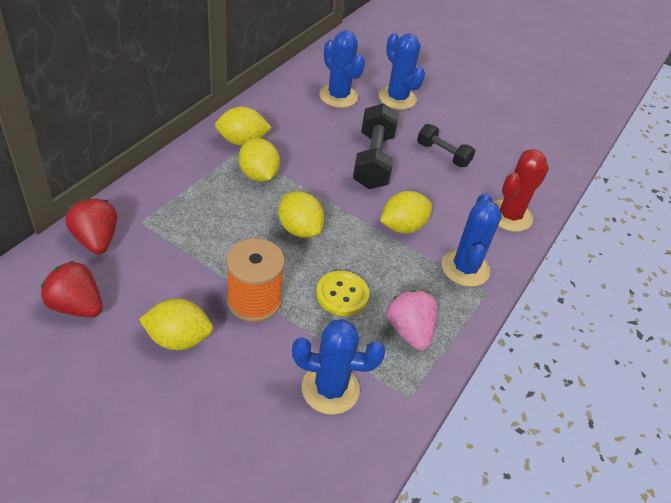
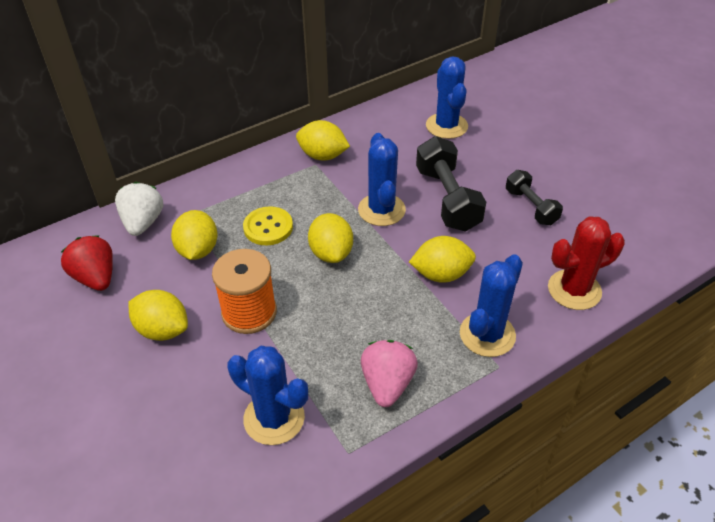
camera: 30 degrees right, 0 degrees up
(96, 240) = (143, 223): red strawberry -> white strawberry
(258, 175) = (320, 192): yellow lemon -> yellow lemon (198, 250)
(342, 294) = (338, 328): yellow button -> yellow button (268, 227)
(373, 160) = (447, 199): black dumbbell -> black dumbbell turned 45 degrees counterclockwise
(397, 98) = (511, 138): blue cactus -> blue cactus (381, 210)

